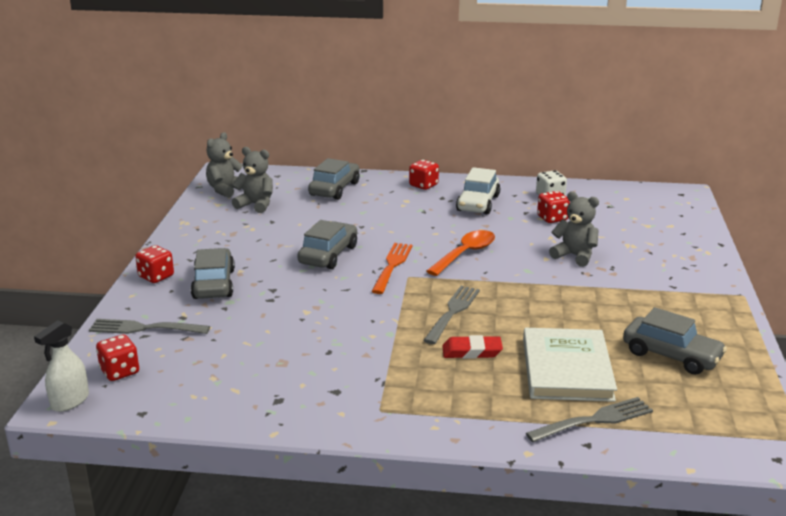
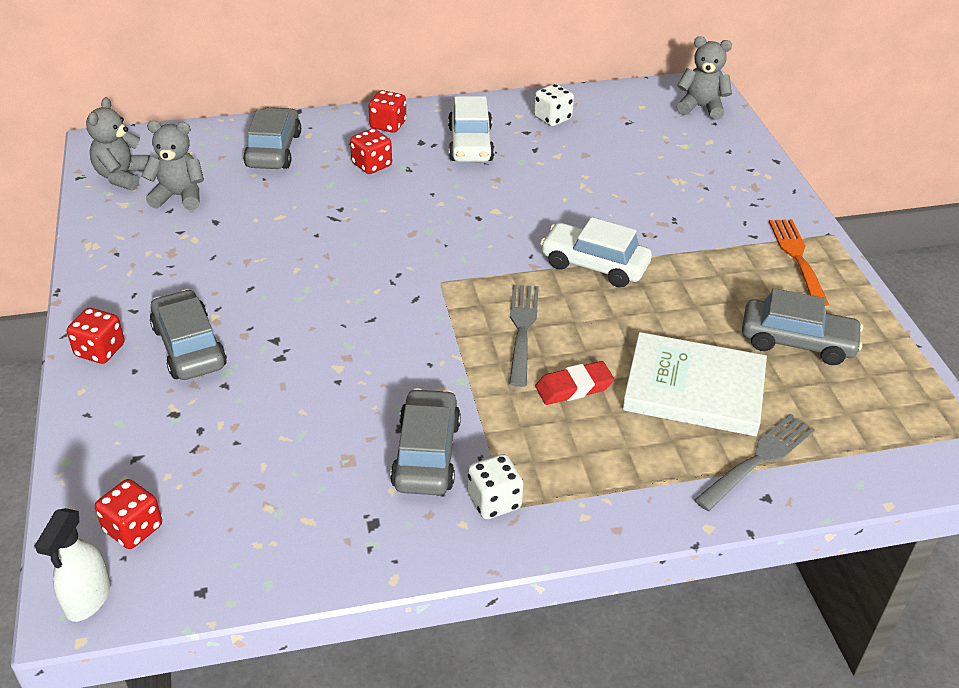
camera: 20 degrees left, 15 degrees up
(144, 328) = (130, 445): grey fork -> none
(328, 255) = (320, 266): grey car -> grey car (426, 454)
(372, 405) = (494, 501): none -> white dice
(392, 266) = (412, 268): orange fork -> orange fork (797, 258)
(465, 254) = (493, 231): orange spoon -> none
(531, 284) = (594, 265): none -> white car
(552, 218) = (571, 154): red dice -> red dice (372, 165)
(567, 369) = (694, 389): white book -> white book turned 60 degrees counterclockwise
(575, 256) = (624, 210): grey teddy bear -> grey teddy bear (701, 107)

